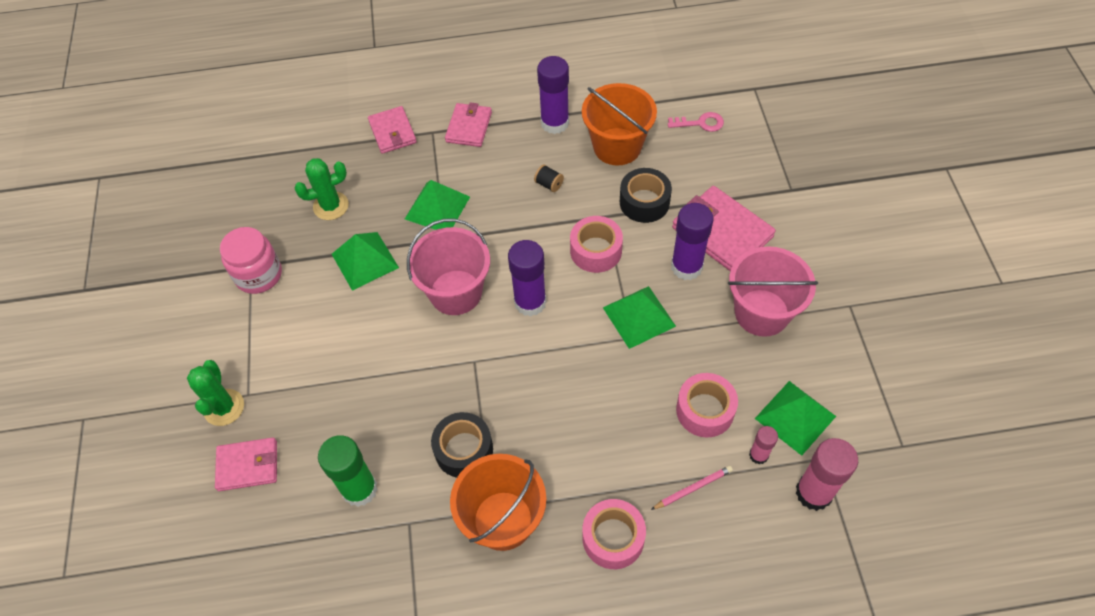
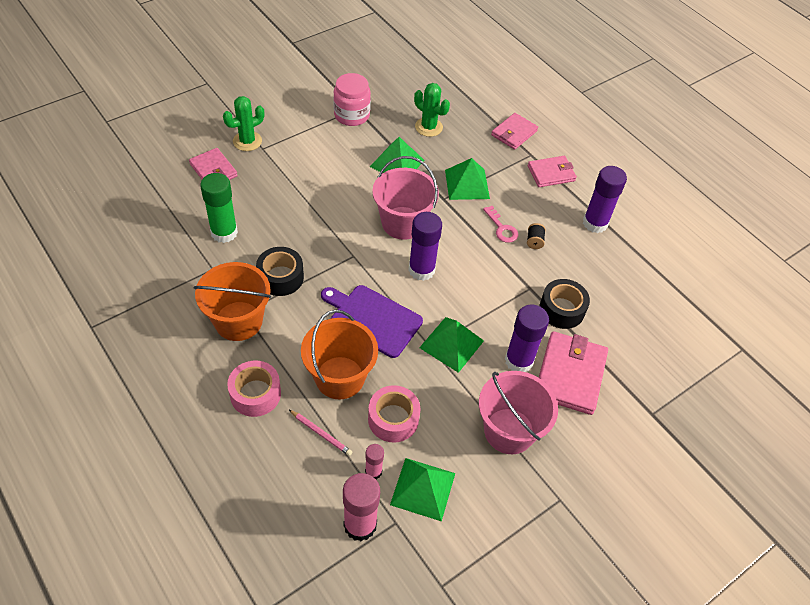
camera: 55 degrees right, 5 degrees down
(571, 377) = (373, 319): none -> purple cutting board
(596, 251) = (493, 294): pink tape -> none
(617, 146) = (603, 272): orange bucket -> orange bucket (340, 377)
(700, 123) = (671, 321): pink key -> pink key (501, 228)

